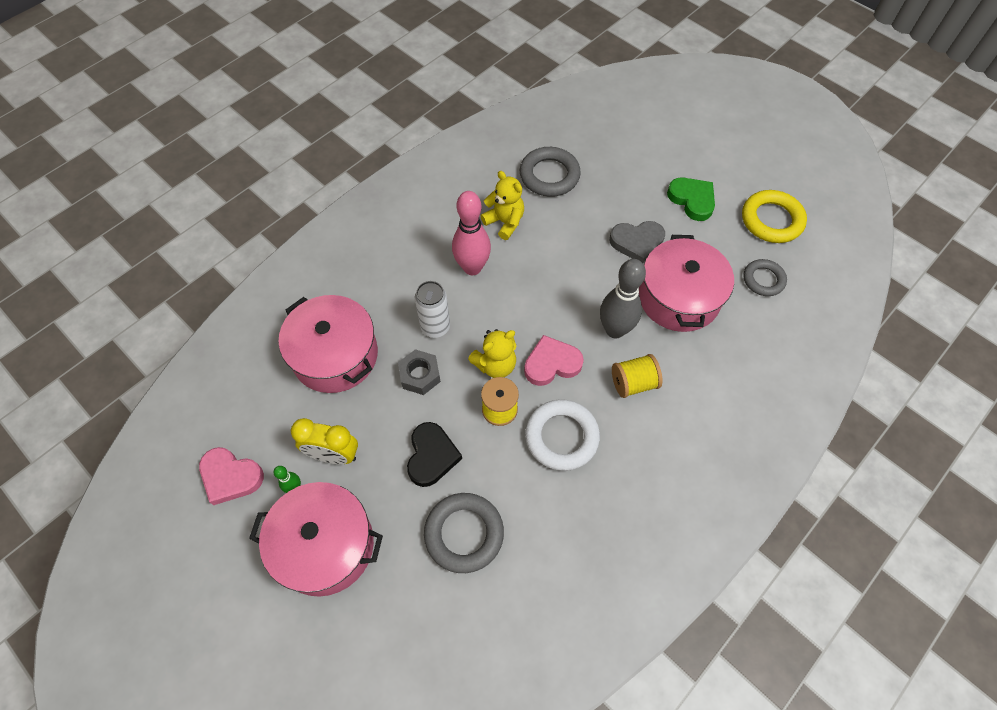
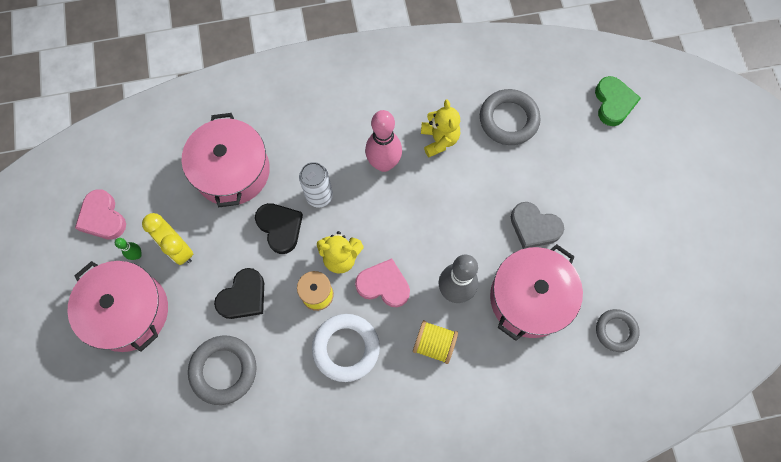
camera: 35 degrees right, 10 degrees up
(420, 375) = (280, 228): grey nut -> black heart
(692, 200) = (614, 219): green heart -> green heart (613, 103)
(771, 220) = (671, 283): yellow ring -> none

